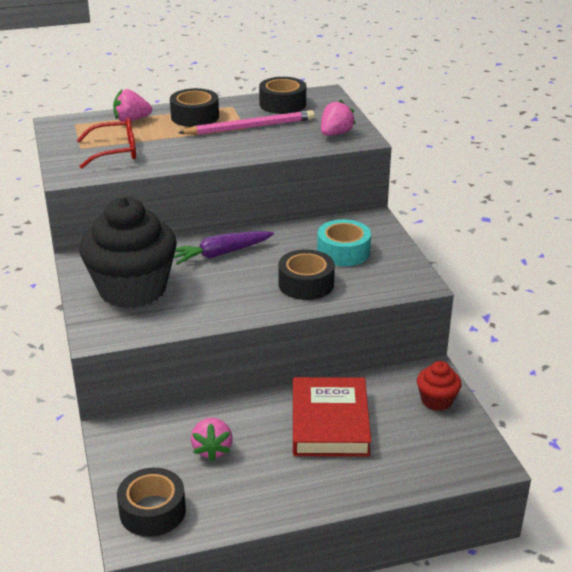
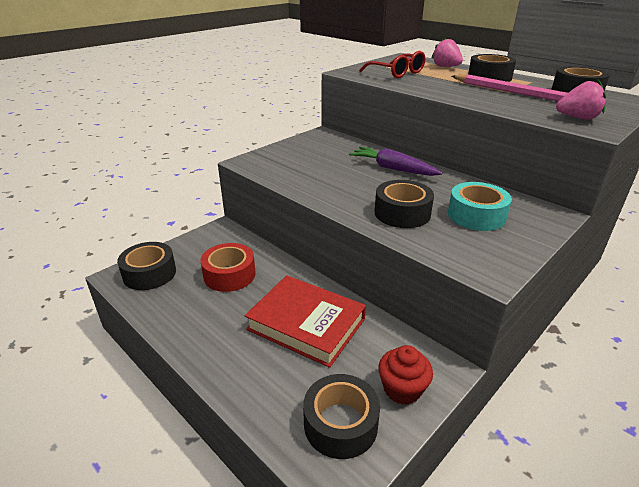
camera: 60 degrees right, 0 degrees up
(132, 289) = (310, 155): black cupcake -> none
(212, 449) = (229, 275): pink strawberry -> red tape
(330, 423) = (306, 324): red book -> red book turned 60 degrees clockwise
(447, 444) = (340, 424): none -> black tape

